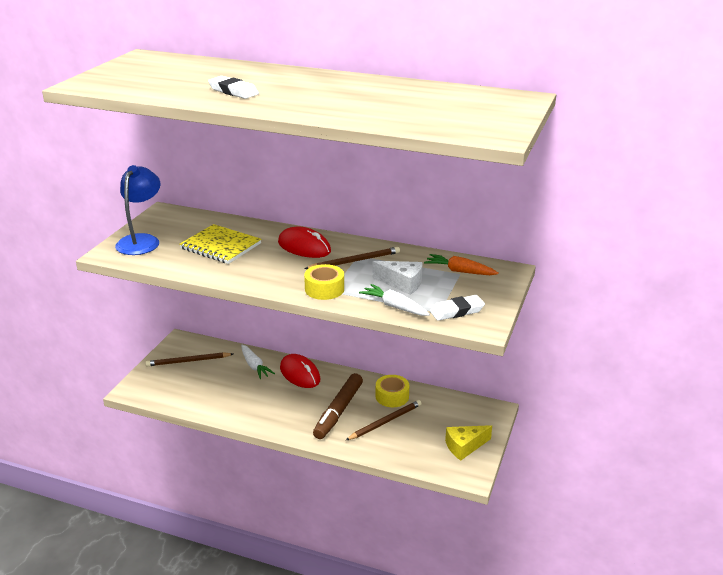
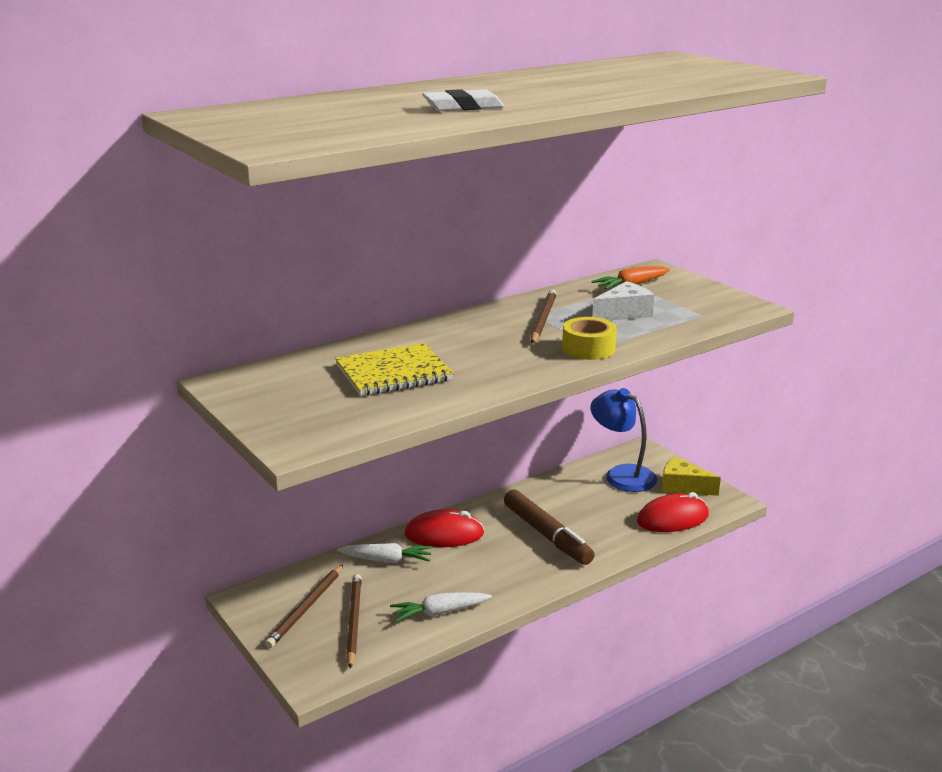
camera: 55 degrees left, 5 degrees down
(141, 240) = (292, 415): blue lamp -> blue lamp (622, 474)
(304, 247) = (470, 332): red mouse -> red mouse (672, 518)
(385, 422) = (597, 514): brown pencil -> brown pencil (353, 621)
(392, 396) = (557, 494): yellow tape -> none
(394, 306) = (669, 329): white carrot -> white carrot (439, 612)
(457, 311) = (710, 308): white eraser -> none
(464, 447) = (683, 487): yellow cheese -> yellow cheese turned 105 degrees clockwise

